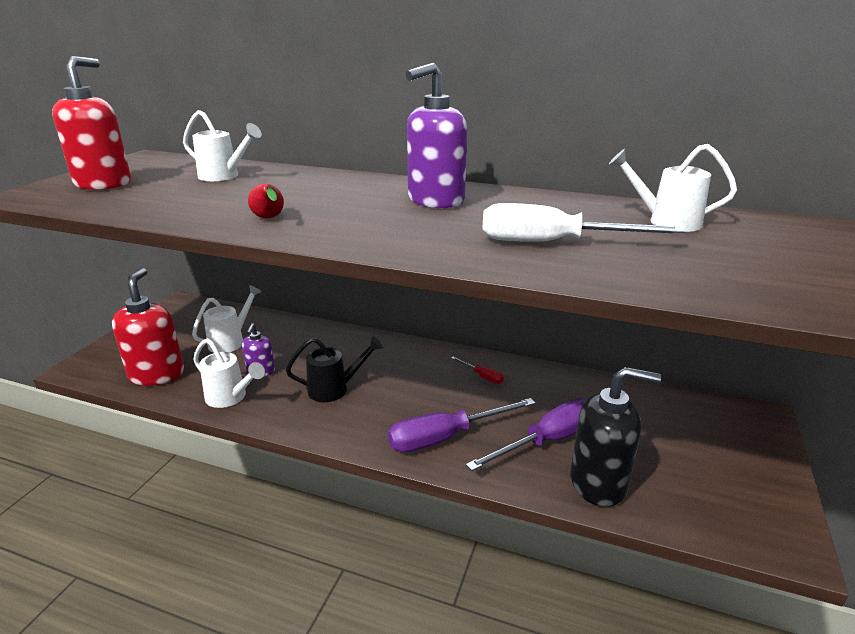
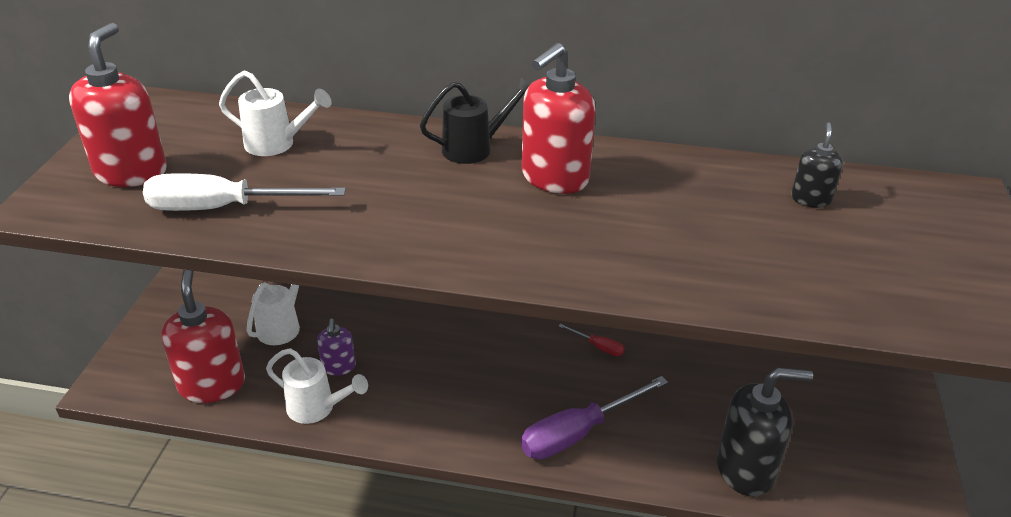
camera: 10 degrees left, 10 degrees up
(269, 219) = (380, 230): red pear -> none
(334, 389) = (435, 383): black watering can -> black watering can (474, 148)
(435, 201) = (554, 178): purple soap dispenser -> red soap dispenser
(548, 440) = (687, 424): purple screwdriver -> none
(553, 242) = (703, 247): white screwdriver -> white screwdriver (223, 208)
(666, 222) = (810, 199): white watering can -> black soap dispenser

